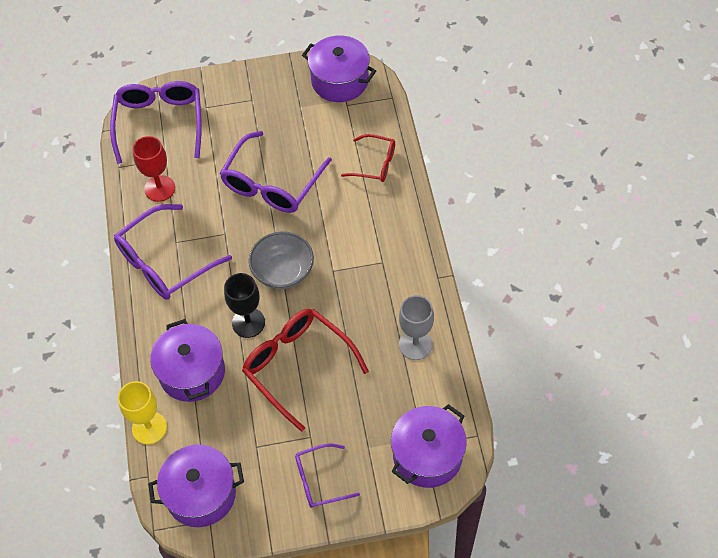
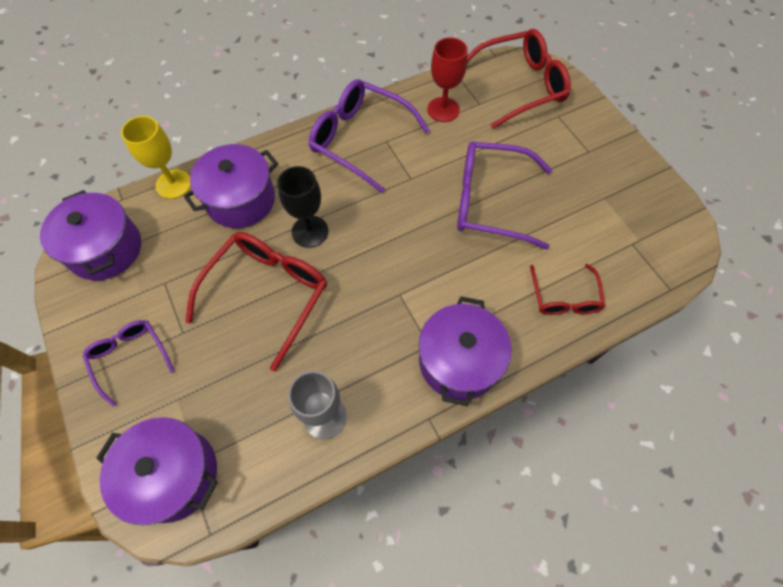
camera: 70 degrees right, 5 degrees up
(159, 123) = (519, 86): purple glasses -> red glasses
(283, 272) = (382, 245): grey bowl -> none
(340, 81) = (662, 227): purple pot -> purple pot (459, 361)

